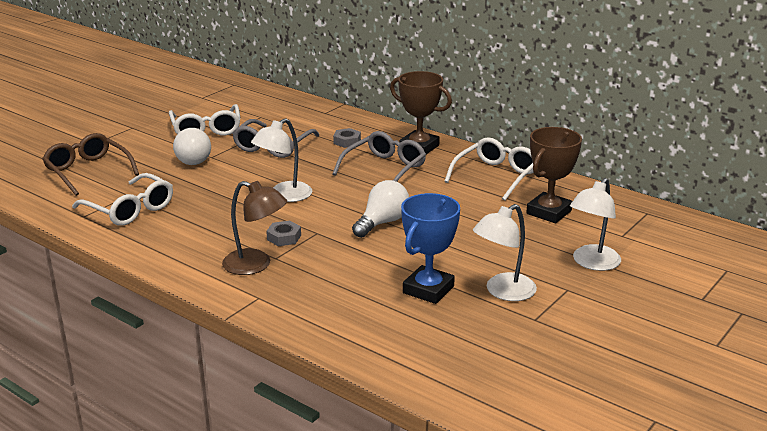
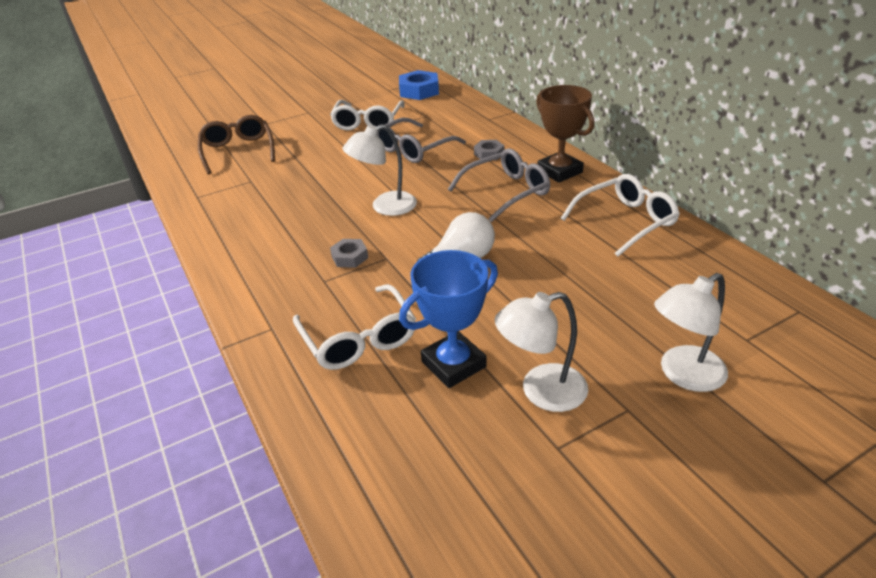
camera: 25 degrees right, 10 degrees up
(130, 209) = (239, 197): white glasses -> white glasses (359, 339)
(192, 159) = (332, 152): white light bulb -> none
(236, 95) = (419, 91): none -> blue nut
(256, 265) = (299, 286): brown lamp -> none
(549, 212) = (664, 284): brown trophy -> none

